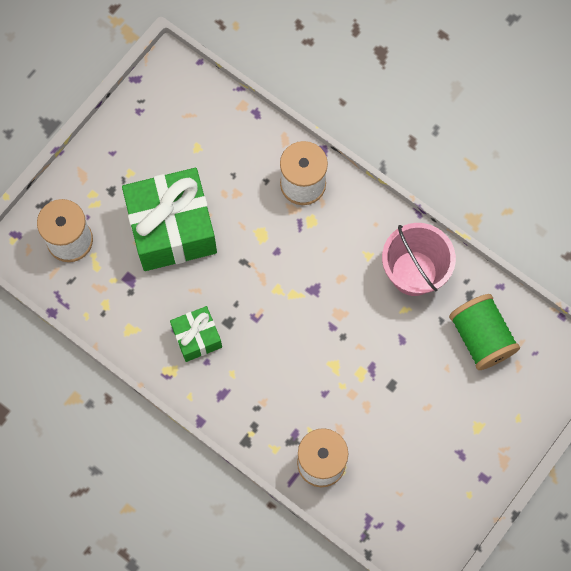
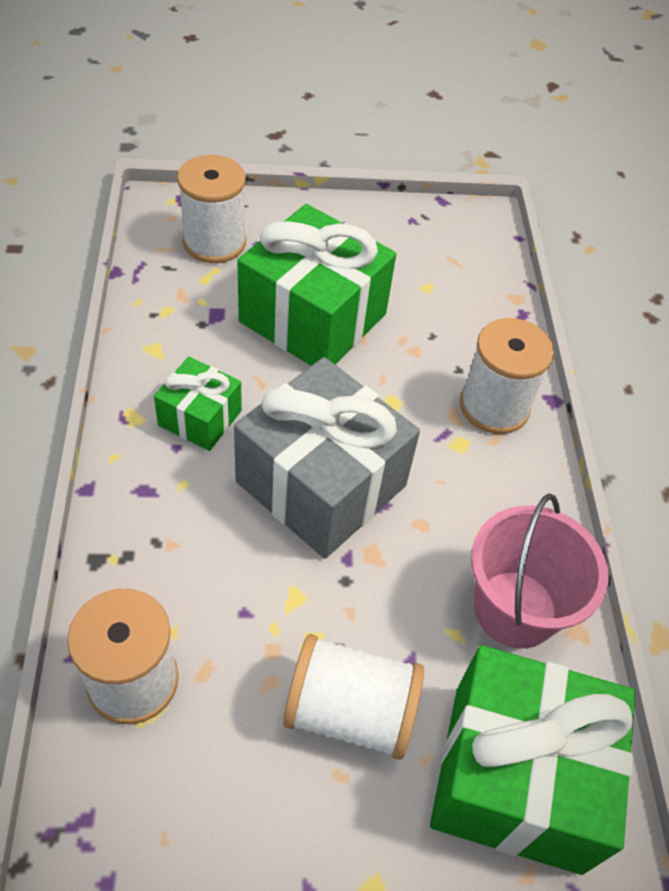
camera: 45 degrees right, 20 degrees down
(282, 307) = (321, 483): none -> grey gift
(404, 382) = (350, 711): none -> white spool
(481, 337) = (516, 776): green spool -> green gift

